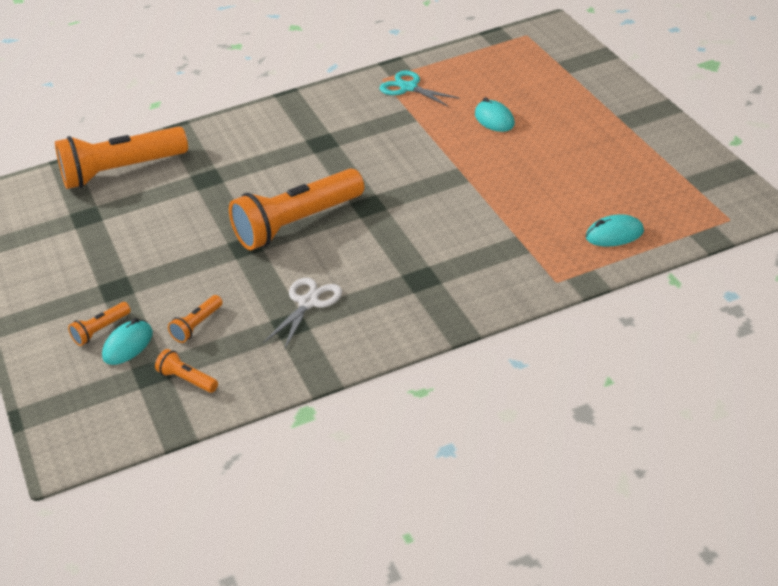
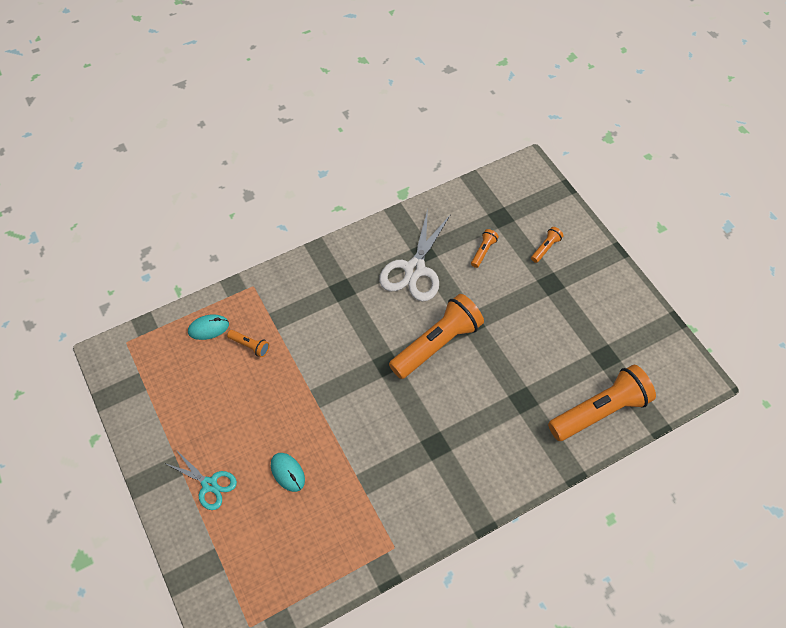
camera: 170 degrees right, 20 degrees up
(128, 345) = (523, 236): turquoise mouse -> none
(187, 380) = (476, 212): orange flashlight -> orange flashlight (250, 346)
(308, 303) = (415, 269): white scissors -> white scissors, size x1.66
(409, 88) = (366, 528): turquoise scissors -> turquoise scissors (209, 484)

